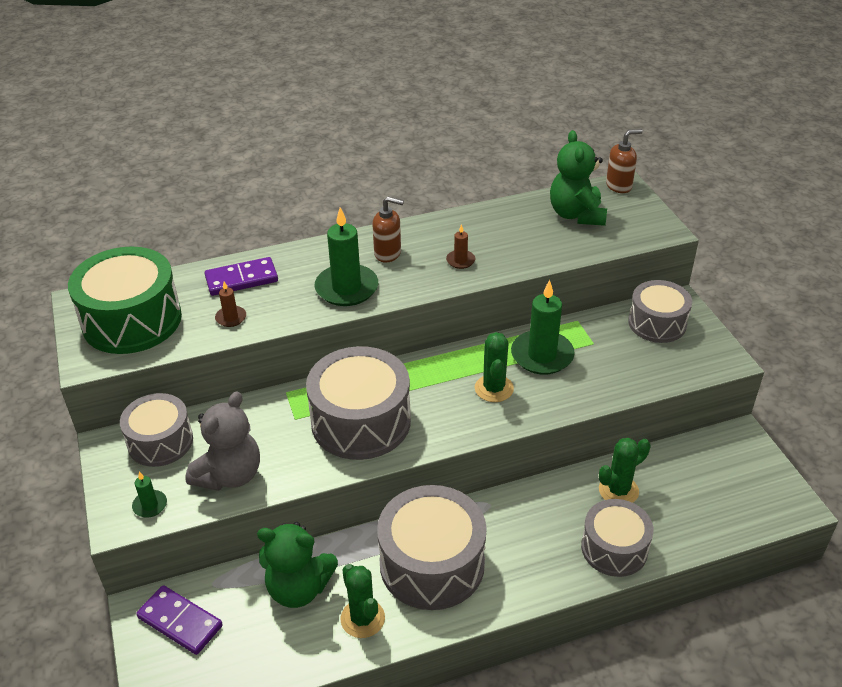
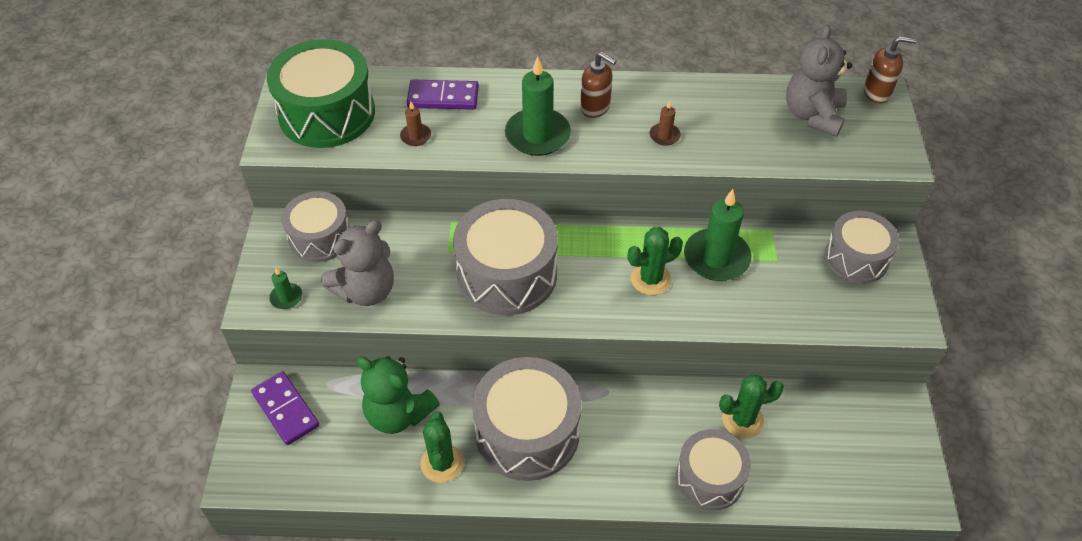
camera: 20 degrees right, 10 degrees up
(494, 388) = (650, 279): green cactus -> green cactus turned 45 degrees clockwise
(576, 215) = (812, 115): green teddy bear -> grey teddy bear

